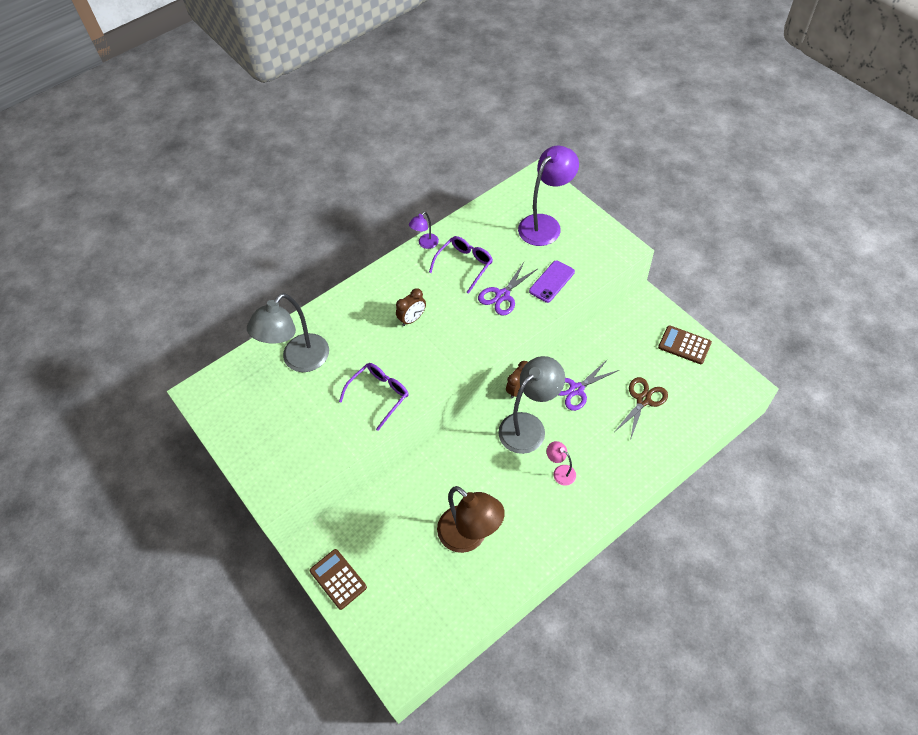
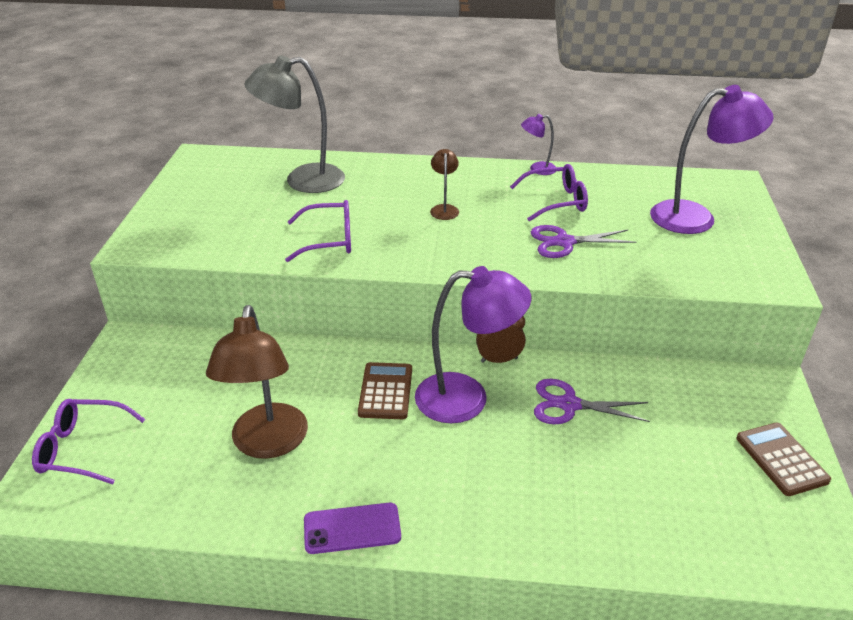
camera: 40 degrees right, 20 degrees down
(338, 579) = (111, 380): brown calculator -> brown calculator (385, 391)
(383, 626) = (82, 448): none -> purple glasses
(412, 319) = (444, 209): brown clock -> brown lamp
(529, 426) = (467, 398): grey lamp -> purple lamp
(551, 281) = (639, 262): purple phone -> purple phone (352, 528)
(560, 472) = (445, 464): pink lamp -> none
(643, 400) = (647, 473): brown scissors -> none

